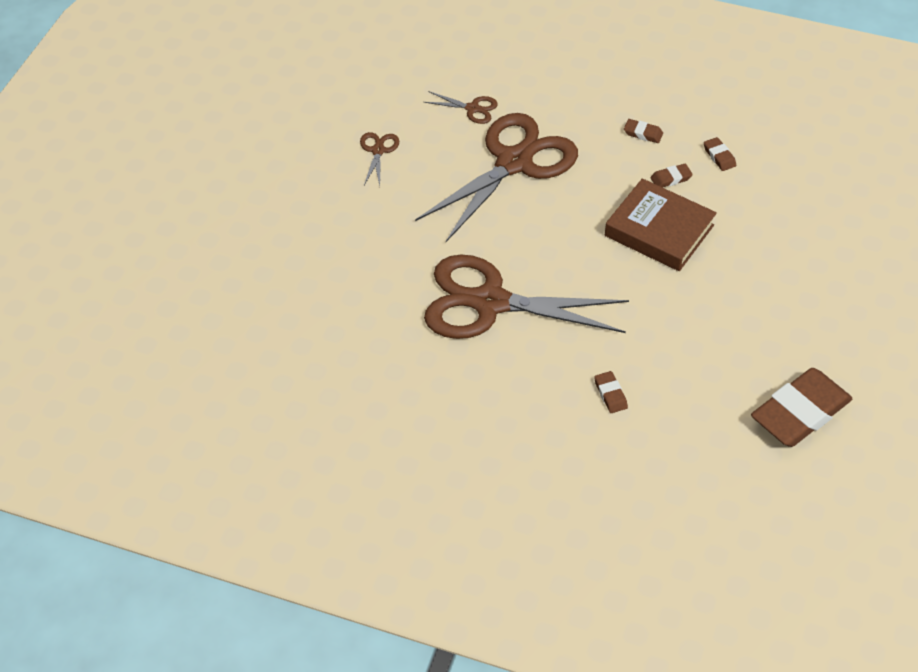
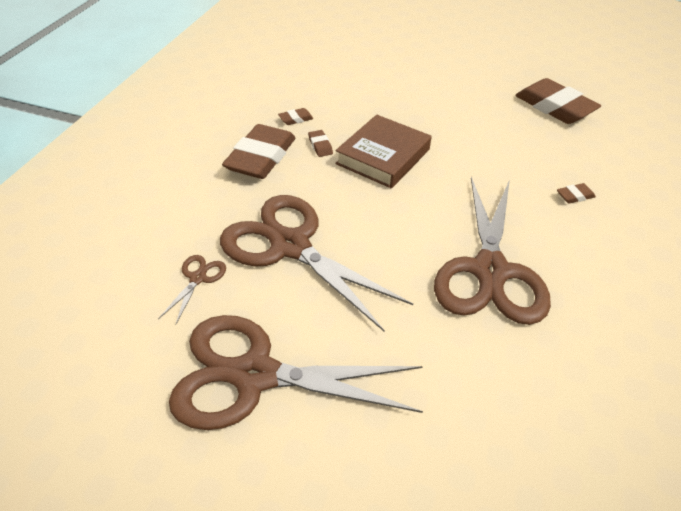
camera: 90 degrees left, 5 degrees down
(378, 150) = (255, 375): brown scissors -> brown scissors, size x2.46
(643, 133) = (261, 157): brown eraser -> brown eraser, size x2.42

